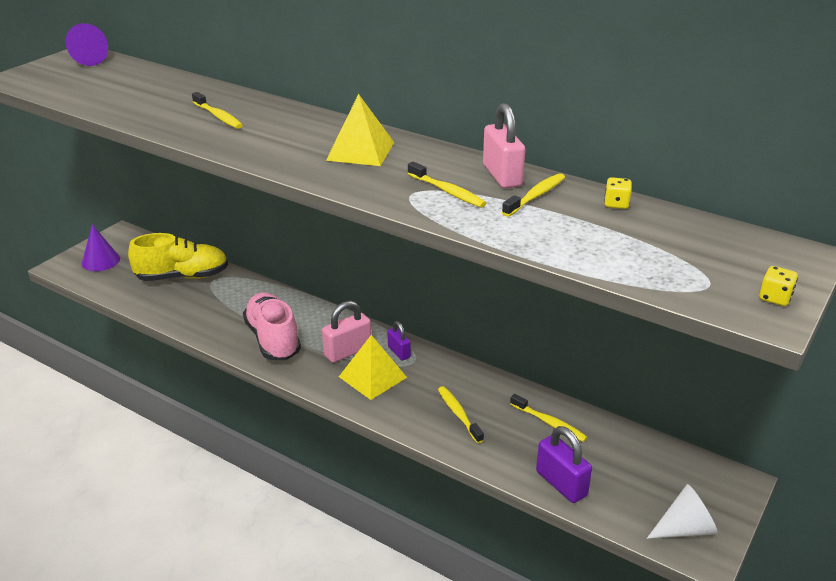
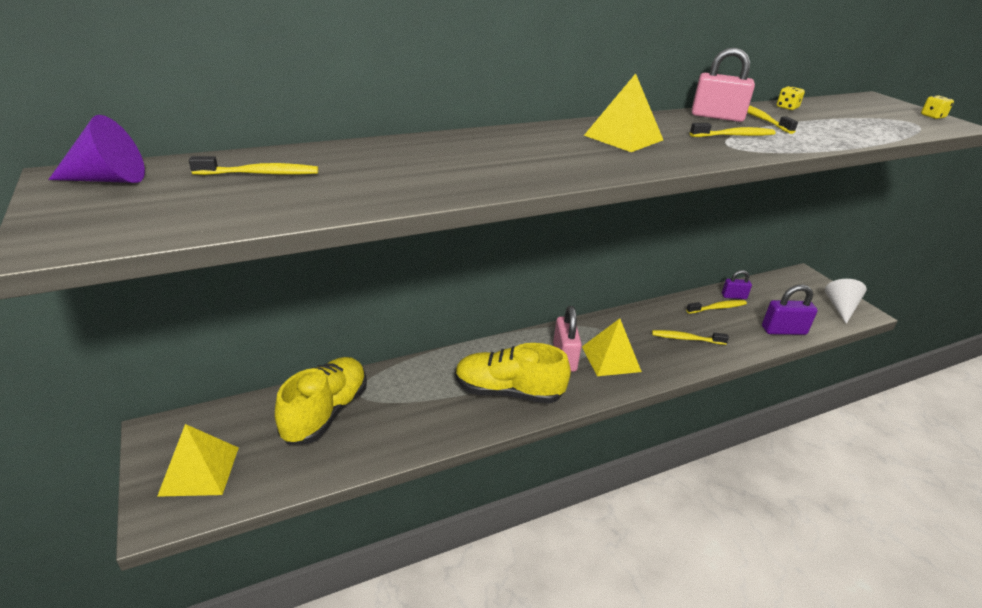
camera: 60 degrees left, 0 degrees up
(100, 261) = (199, 471): purple cone -> yellow pyramid
(218, 116) = (457, 162): yellow toothbrush -> yellow toothbrush (260, 174)
(273, 339) = (508, 392): pink shoe -> yellow shoe
(399, 352) = (586, 333): purple padlock -> purple padlock (734, 296)

